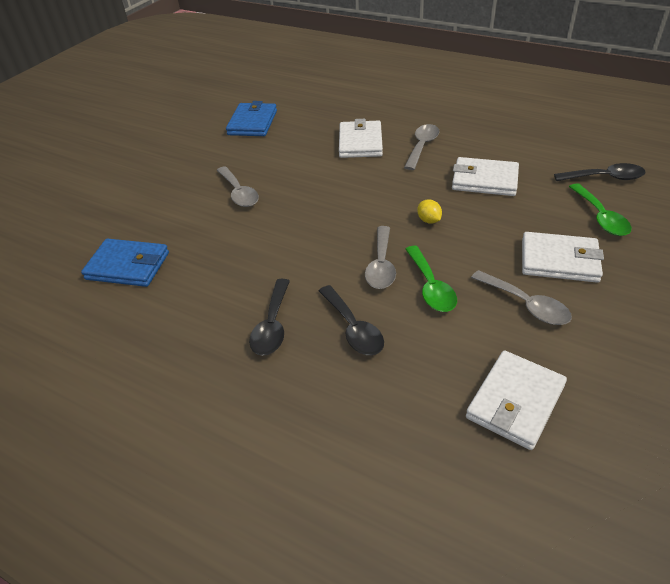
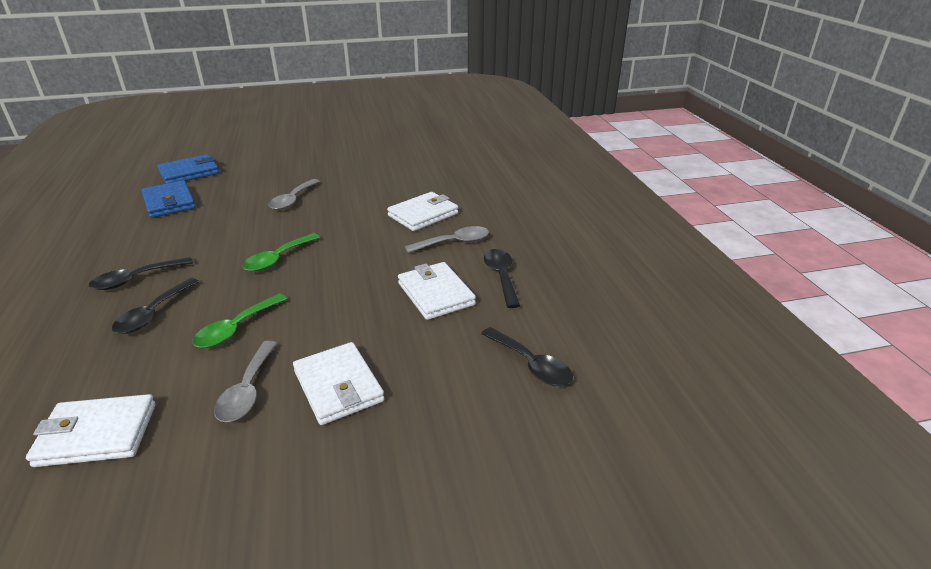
camera: 45 degrees right, 10 degrees down
(252, 123) = (395, 165): blue wallet -> blue wallet (189, 173)
(381, 265) = (248, 293): grey spoon -> none
(428, 220) = (336, 290): yellow lemon -> none
(492, 147) = (501, 277): none -> black spoon
(600, 217) = (447, 387): green spoon -> green spoon (278, 258)

